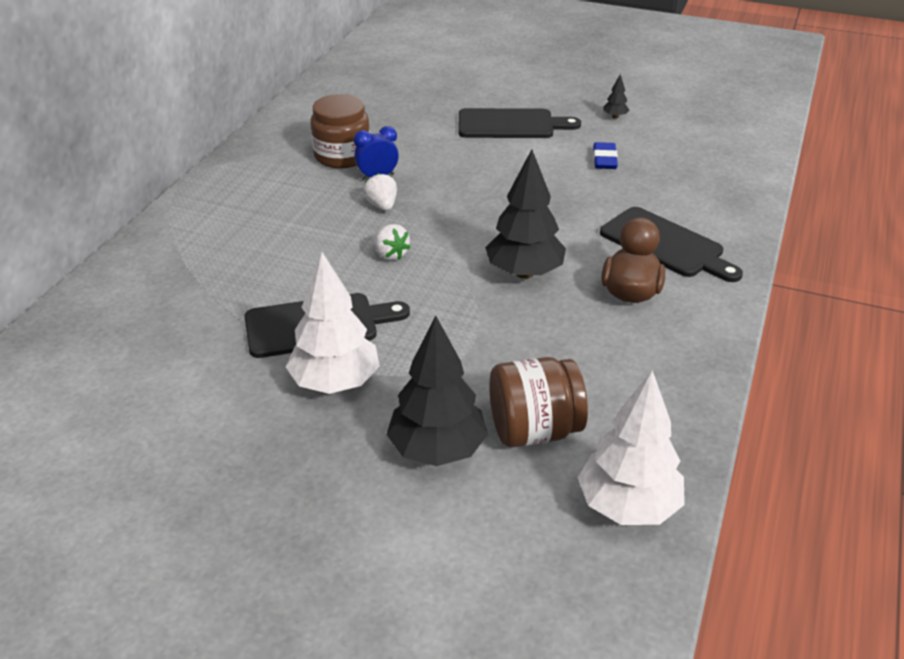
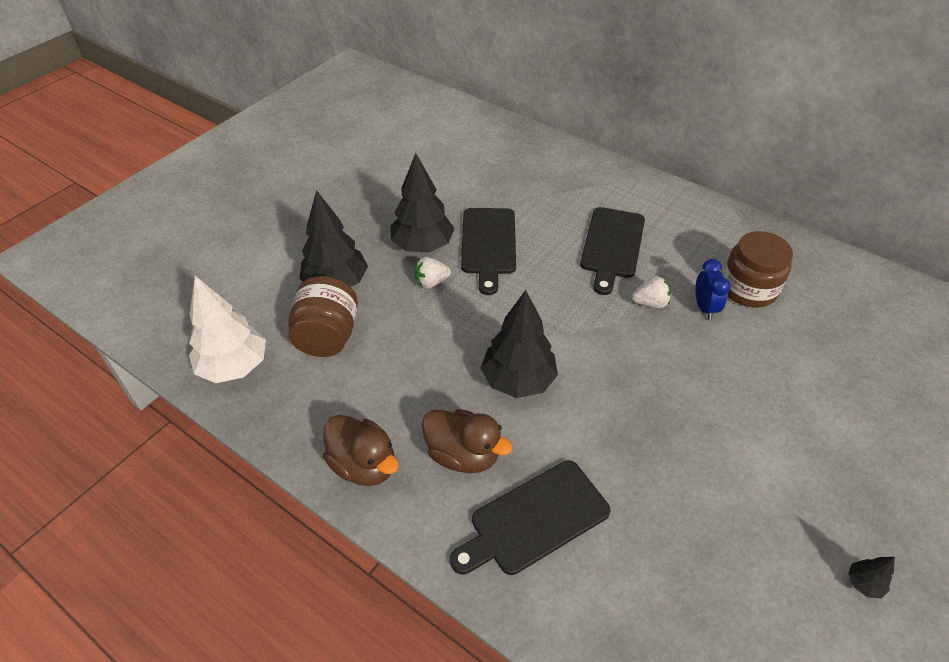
camera: 105 degrees right, 10 degrees up
(335, 383) = (422, 246): white tree -> black tree
(390, 254) = (569, 296): white strawberry -> white strawberry (431, 282)
(510, 124) = (827, 447): black cutting board -> black cutting board (612, 246)
(604, 159) = (734, 525): blue eraser -> none
(684, 353) = (364, 465): none -> brown duck

